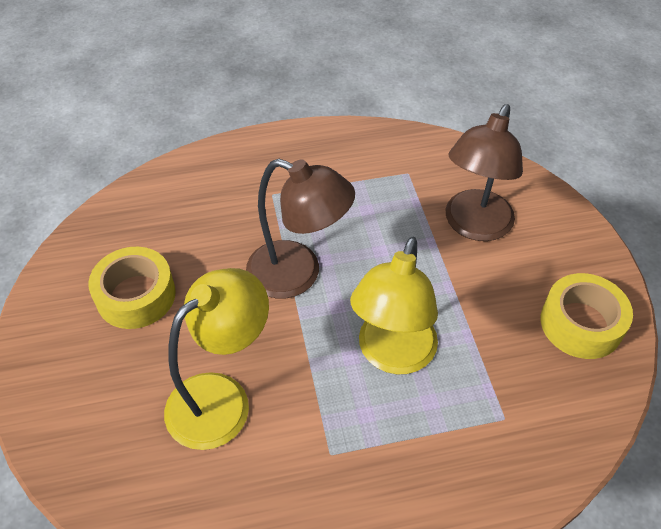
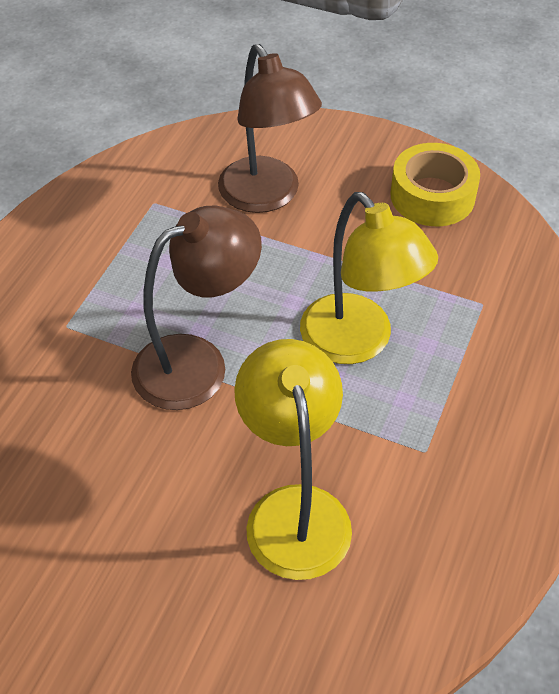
camera: 55 degrees left, 0 degrees up
(136, 296) = (88, 528): yellow tape -> none

